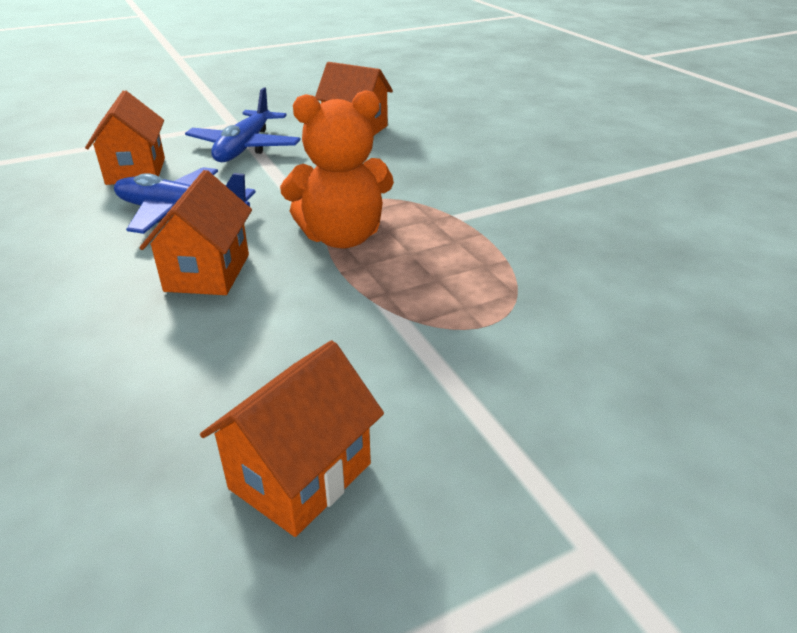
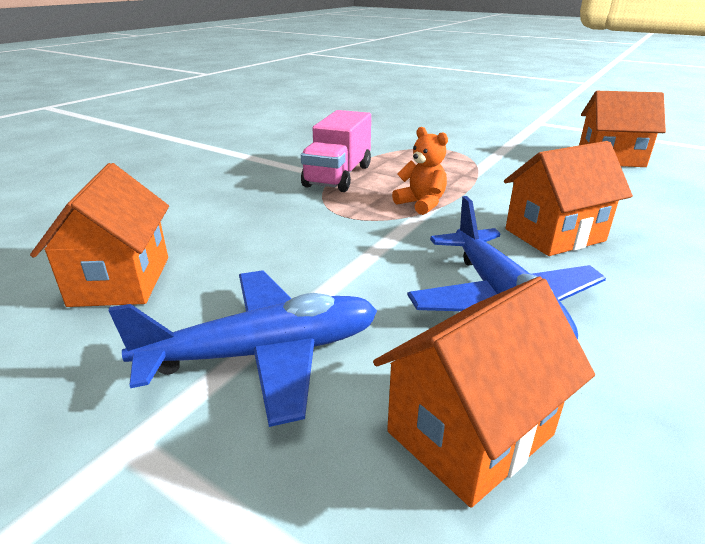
camera: 120 degrees left, 5 degrees down
(342, 237) = (421, 204): orange teddy bear -> orange teddy bear, size x0.52
(455, 220) = (338, 176): none -> pink truck

